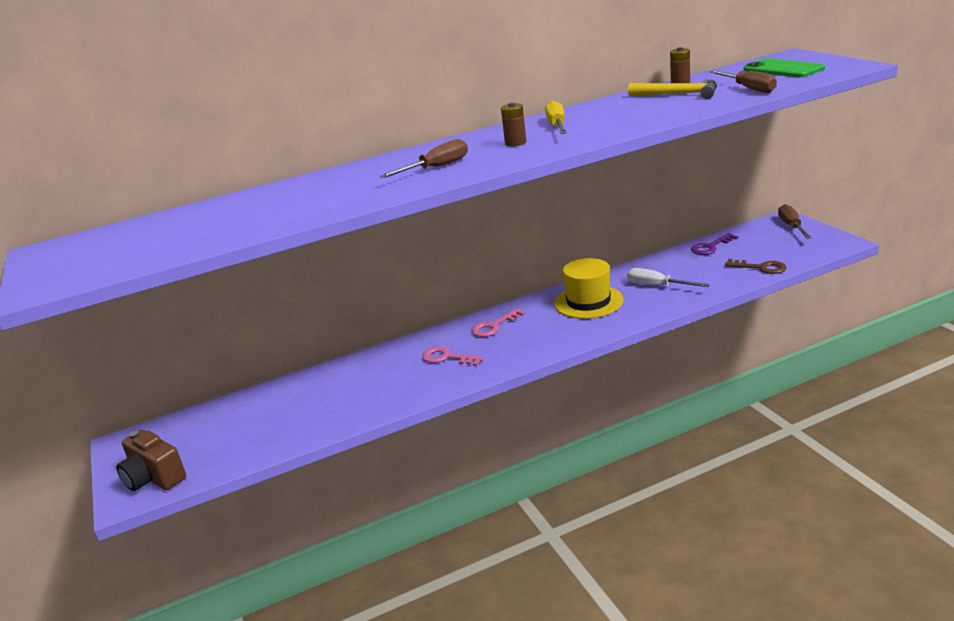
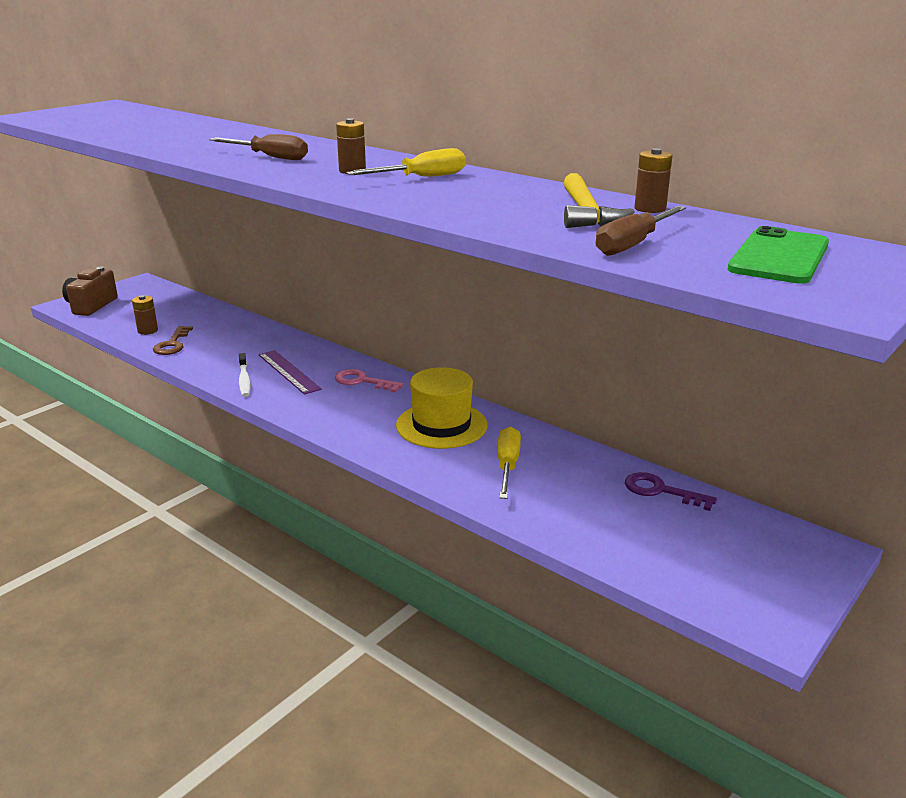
camera: 60 degrees right, 0 degrees up
(275, 435) = (148, 331): none -> brown battery
(445, 380) = (244, 380): none -> white toothbrush
(447, 358) = (289, 371): pink key -> purple ruler
(657, 286) = (507, 466): white screwdriver -> yellow screwdriver
(760, 268) = (614, 546): brown key -> brown key (172, 344)
(791, 226) = (802, 561): brown screwdriver -> none

